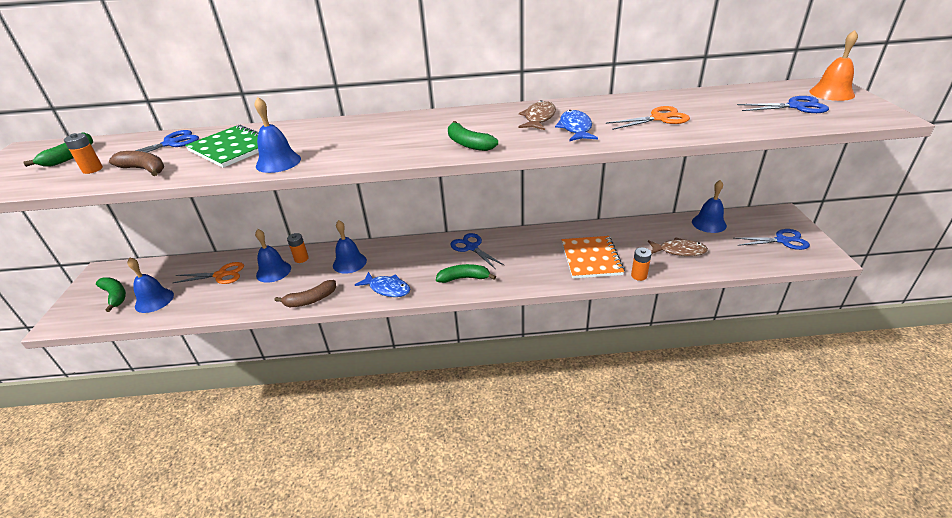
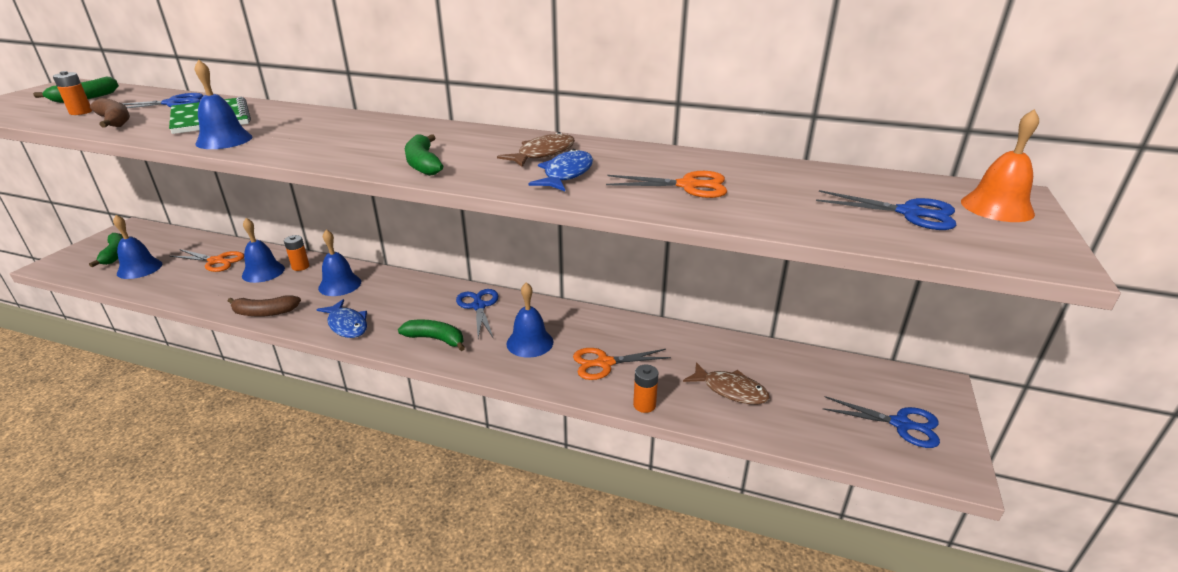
camera: 20 degrees right, 5 degrees down
(591, 258) = (604, 363): orange notebook -> orange scissors
(709, 223) = (808, 366): blue bell -> blue bell (530, 342)

